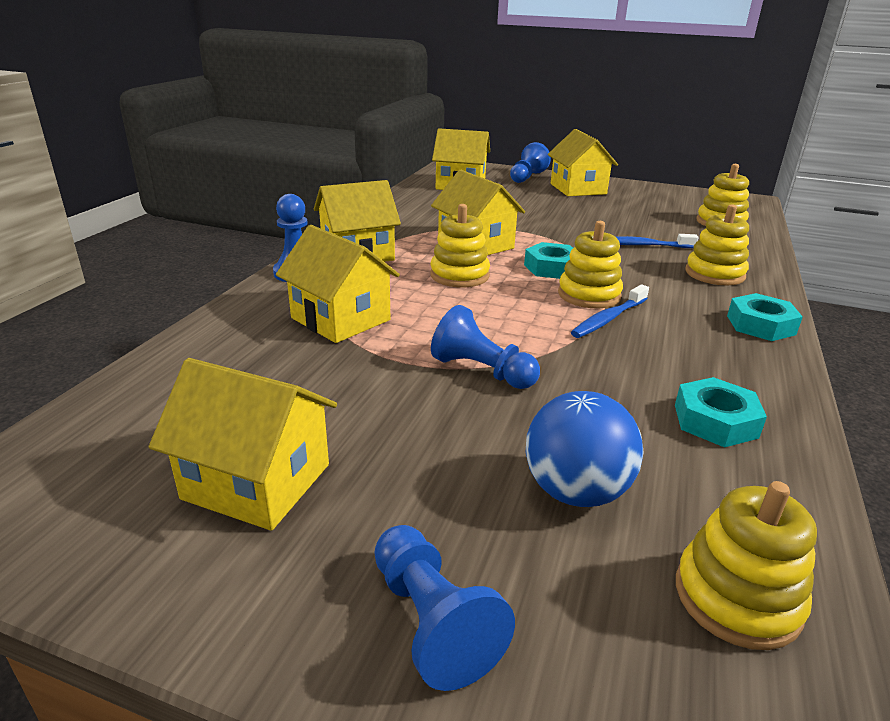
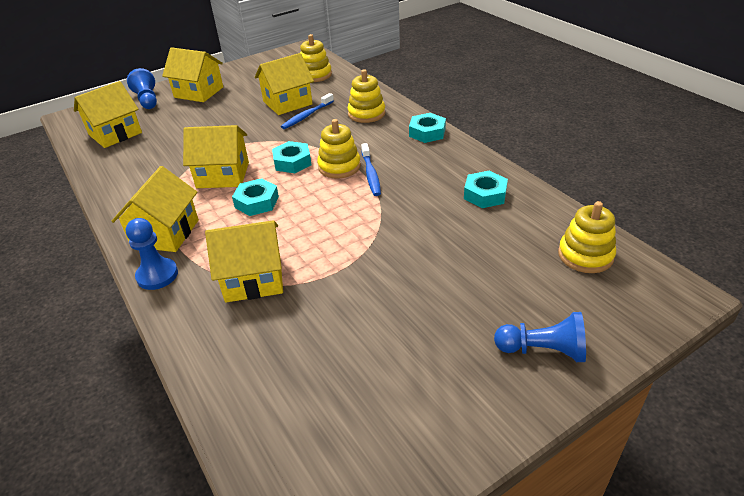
camera: 50 degrees left, 10 degrees up
(257, 481) = (398, 379): yellow house -> yellow house (287, 103)
(459, 275) = (257, 202): yellow stacking toy -> turquoise nut
(482, 371) = (375, 246): blue pawn -> none
(575, 491) = (497, 264): blue ball -> none

